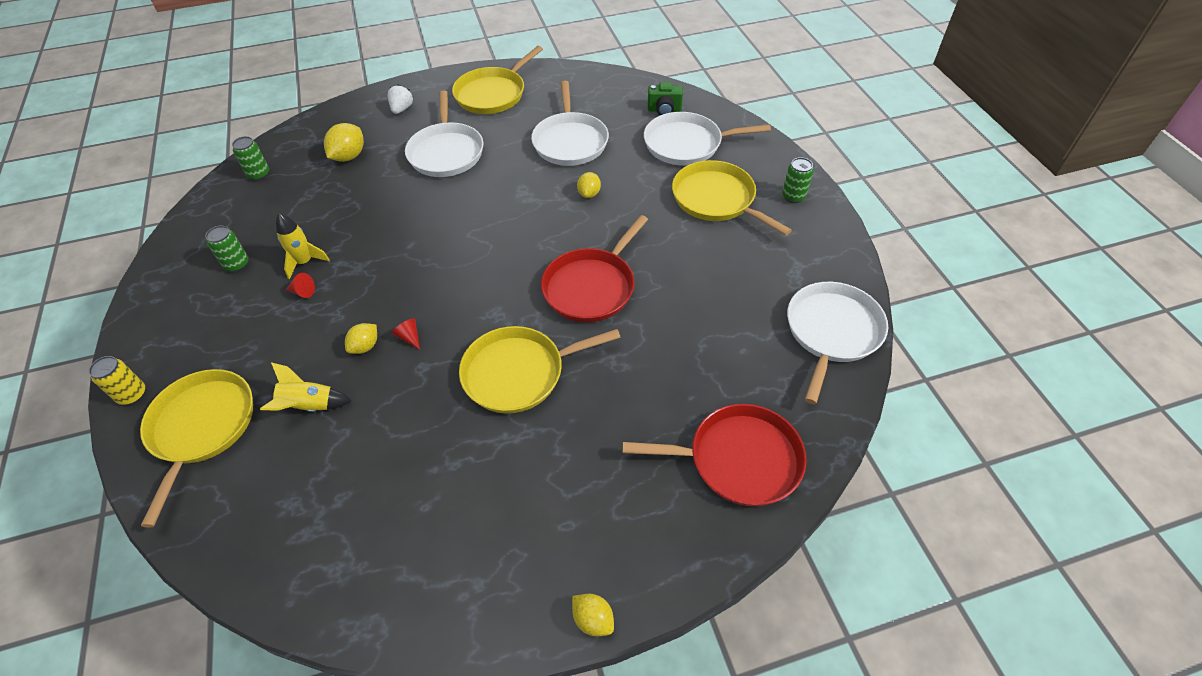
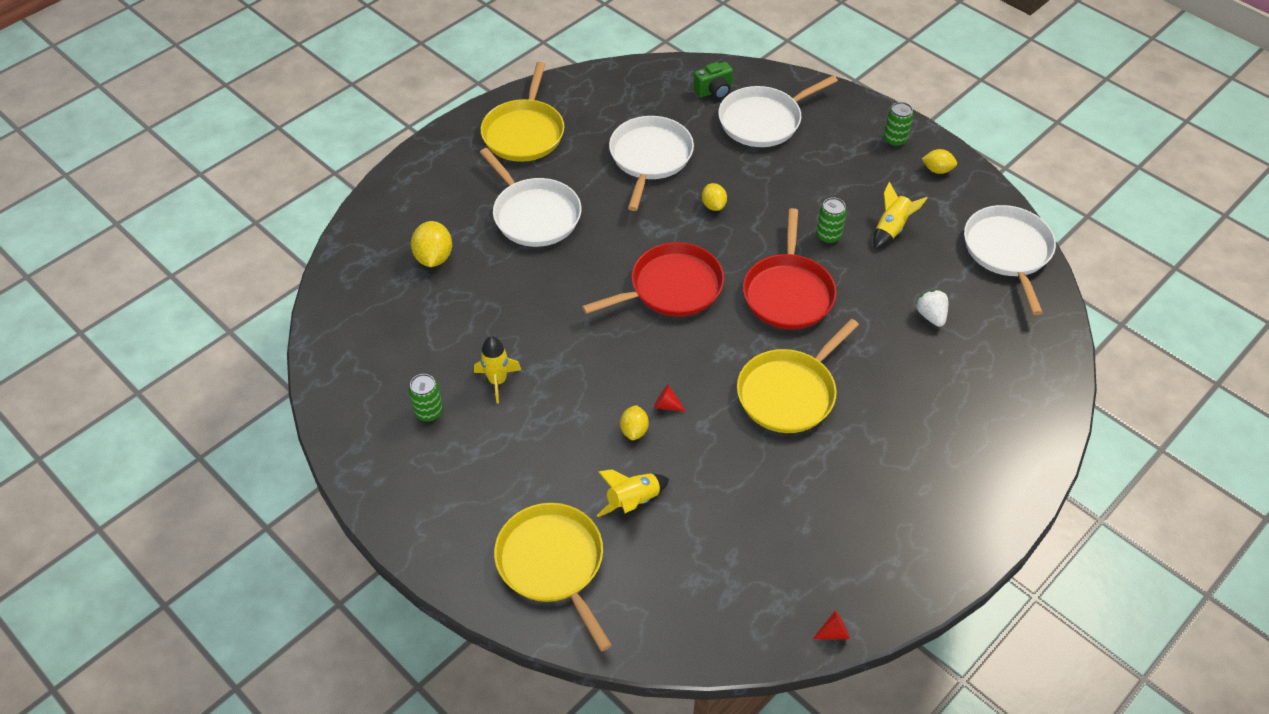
camera: 30 degrees left, 0 degrees up
(132, 395) = (454, 569): yellow can -> none
(259, 174) = (352, 314): green can -> green can (828, 236)
(303, 292) = (525, 409): red cone -> red cone (834, 632)
(402, 109) = (440, 184): white strawberry -> white strawberry (931, 316)
(570, 141) = (650, 158): white pan -> white pan turned 135 degrees counterclockwise
(593, 619) = (994, 541): yellow lemon -> yellow lemon (937, 170)
(716, 199) = (832, 167): yellow pan -> none
(730, 269) = (891, 229): none -> yellow rocket
(738, 459) = (1010, 382): red pan -> red pan (671, 287)

